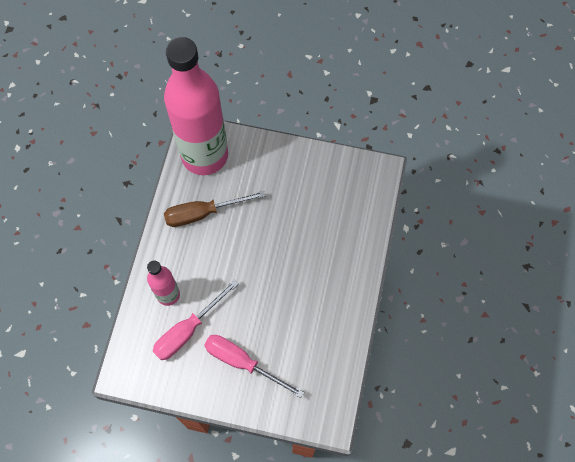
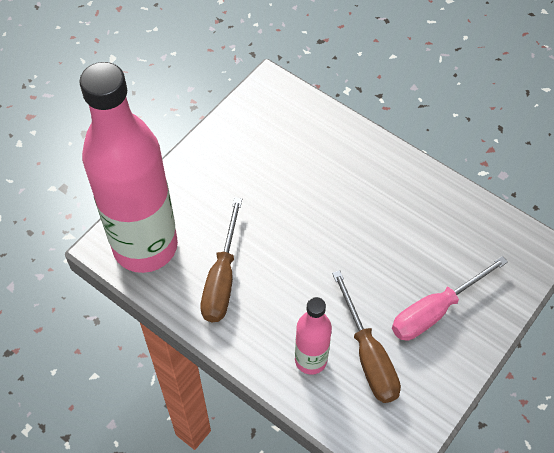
camera: 65 degrees left, 10 degrees down
(188, 330) = (368, 355): pink screwdriver -> brown screwdriver

